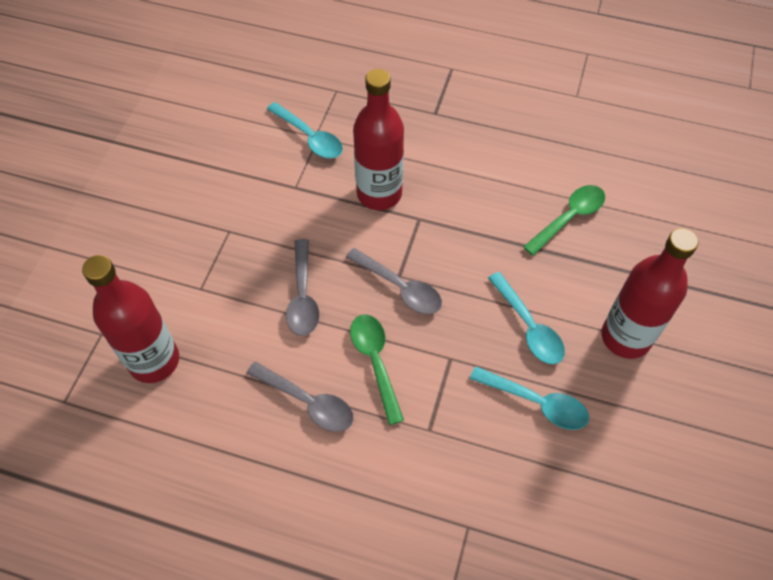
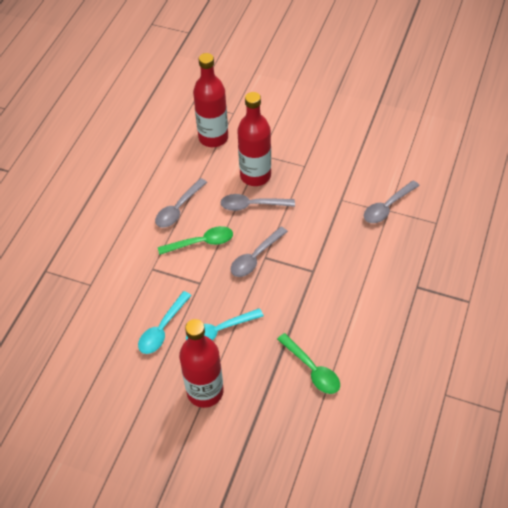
camera: 95 degrees right, 5 degrees down
(310, 137) = (387, 207): turquoise spoon -> grey spoon
(379, 194) = (335, 248): red bottle -> red bottle (255, 176)

